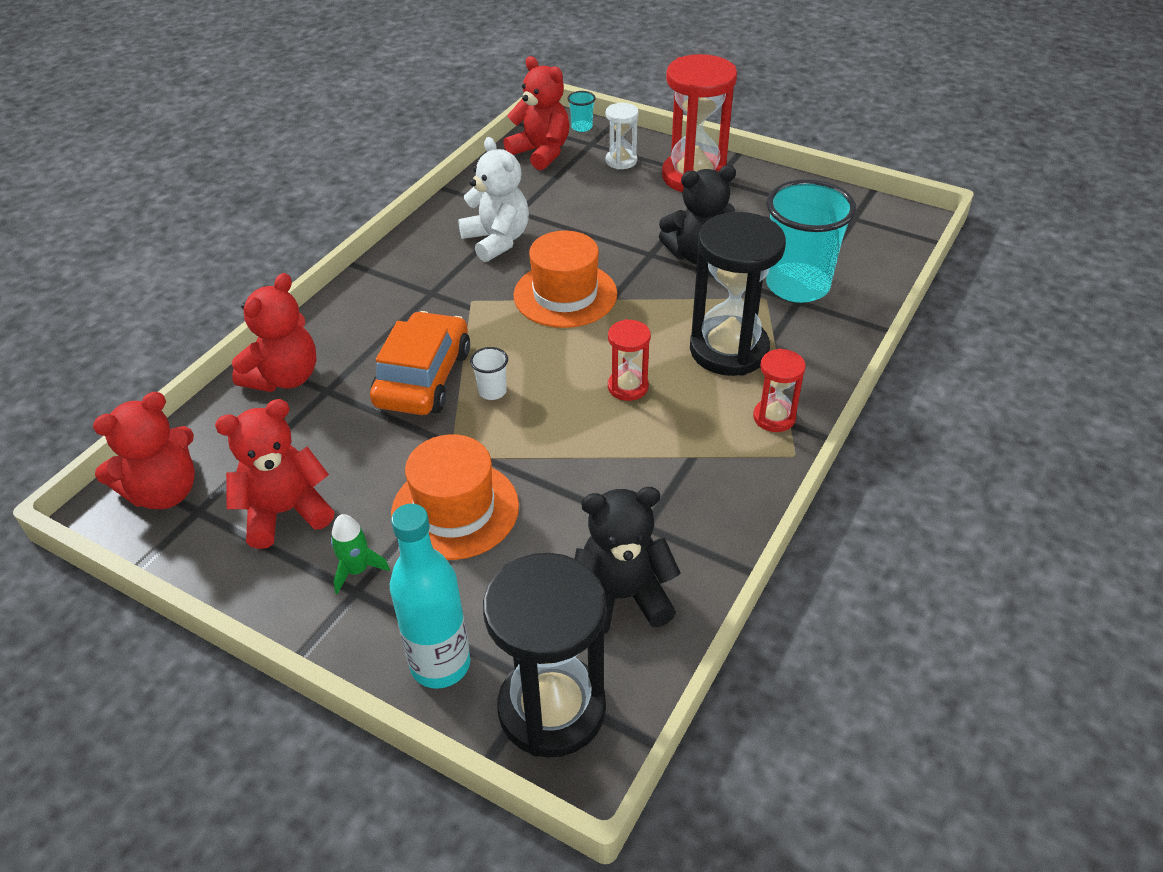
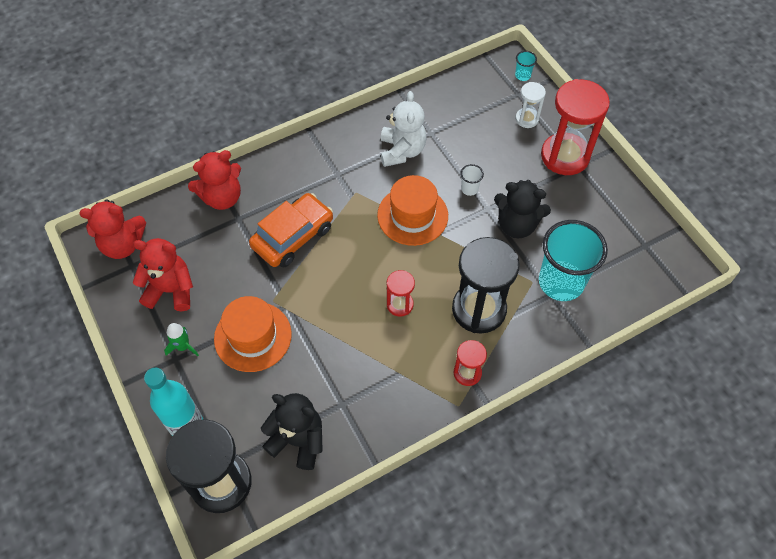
camera: 30 degrees right, 15 degrees up
(492, 391) = (323, 266): white cup -> white cup (469, 189)
(541, 152) = (480, 87): red teddy bear -> none

